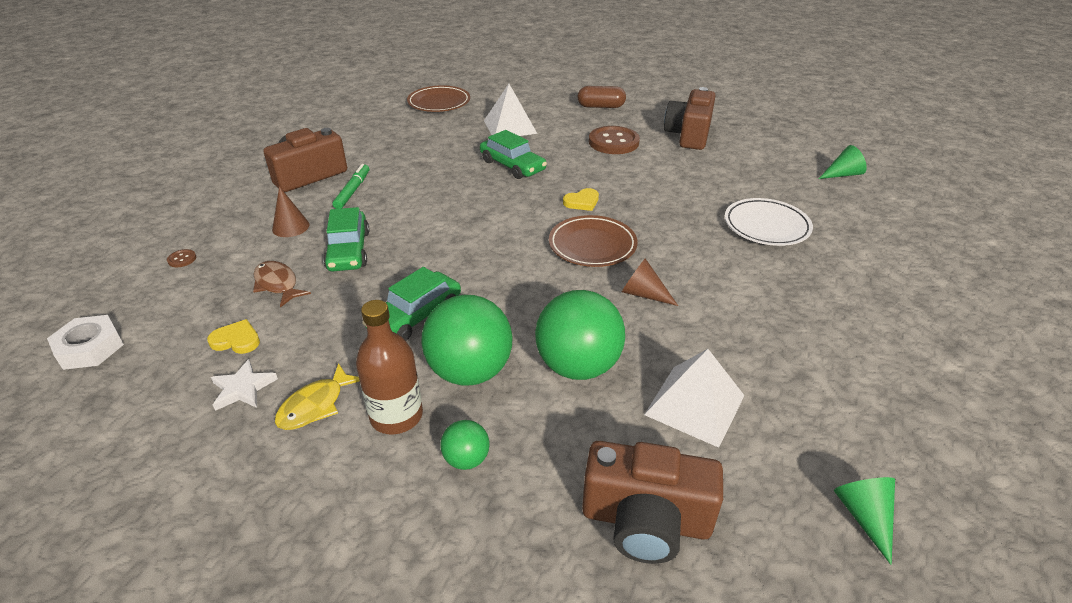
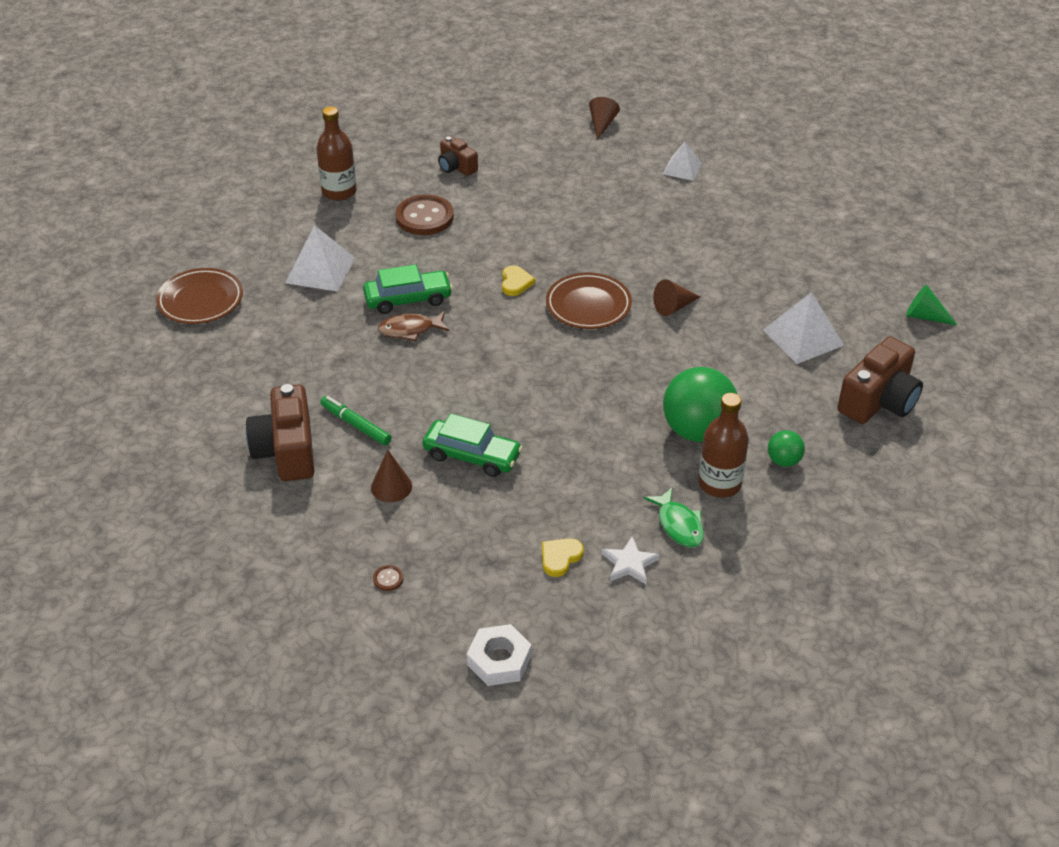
camera: 60 degrees left, 5 degrees up
(277, 284) = (492, 516): brown fish -> brown fish (410, 330)
(315, 405) = (679, 525): yellow fish -> green fish
(415, 316) = (608, 440): green car -> none
(578, 366) = (730, 374): green ball -> none
(601, 106) = (339, 192): brown capsule -> brown bottle
(688, 135) = (456, 167): brown camera -> brown camera, size x0.57
(766, 226) = (639, 203): white plate -> none
(842, 174) = (602, 124): green cone -> brown cone
(851, 233) = (682, 168): none -> white pyramid

